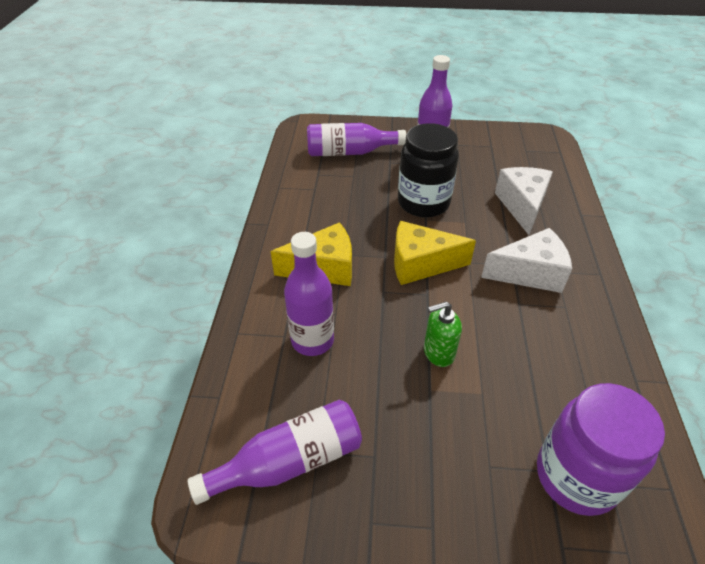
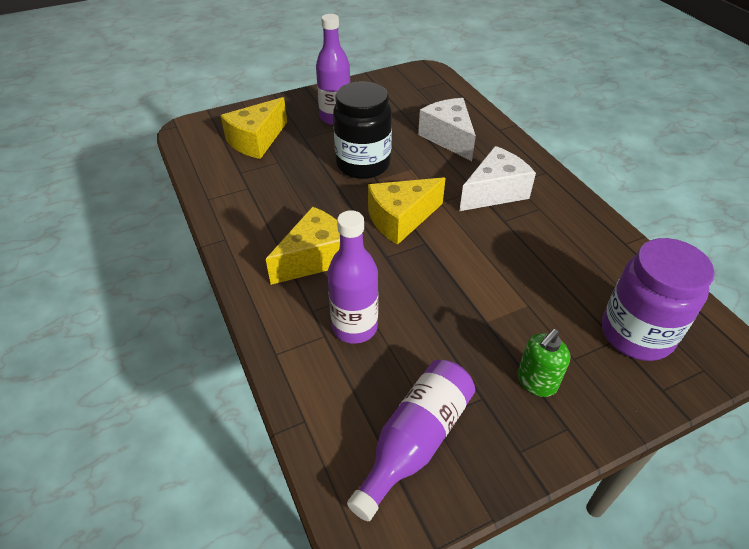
camera: 30 degrees left, 0 degrees up
(349, 152) = (256, 141): purple bottle -> yellow cheese
(438, 353) = (471, 288): green soap dispenser -> green soap dispenser (536, 382)

